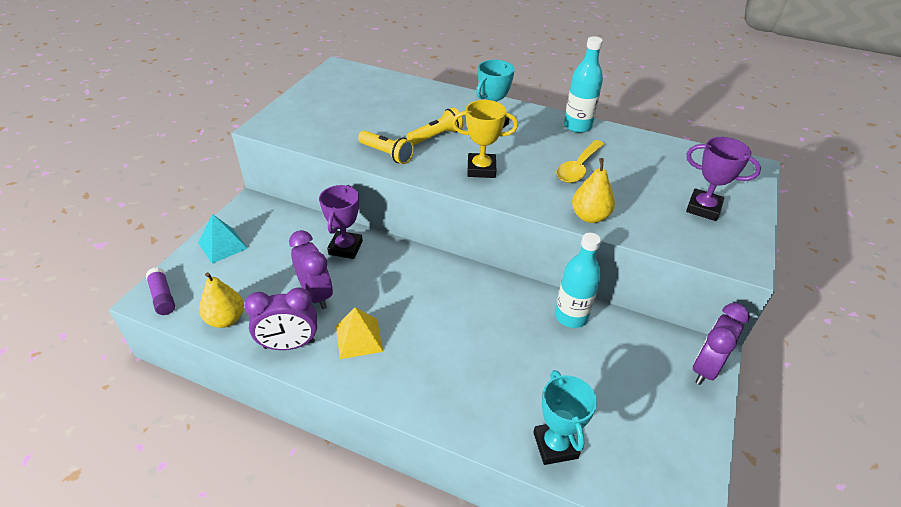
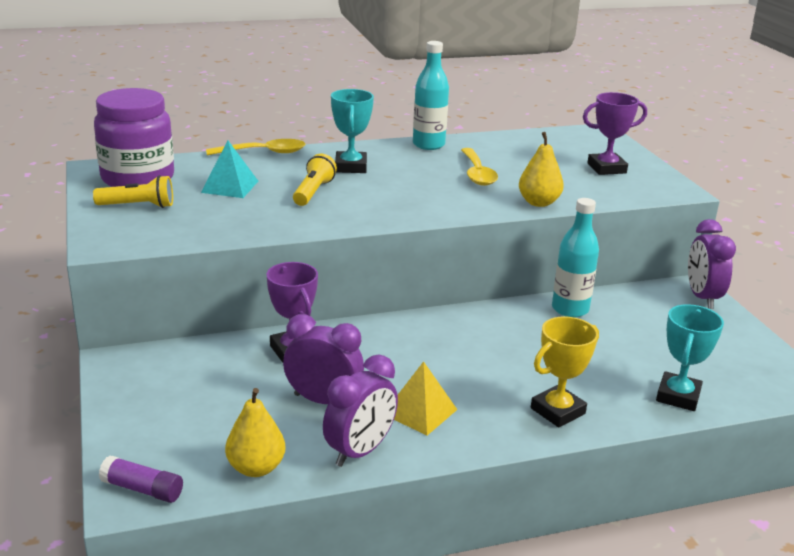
camera: 40 degrees left, 15 degrees down
(222, 245) = (142, 411): turquoise pyramid -> turquoise pyramid (230, 186)
(349, 83) = (138, 178): none -> purple jar
(387, 154) = (288, 221): yellow flashlight -> yellow flashlight (138, 206)
(450, 90) = (264, 152): none -> yellow spoon
(481, 169) = (398, 202): yellow trophy -> yellow trophy (557, 411)
(555, 445) = (678, 396): turquoise trophy -> turquoise trophy turned 75 degrees clockwise

